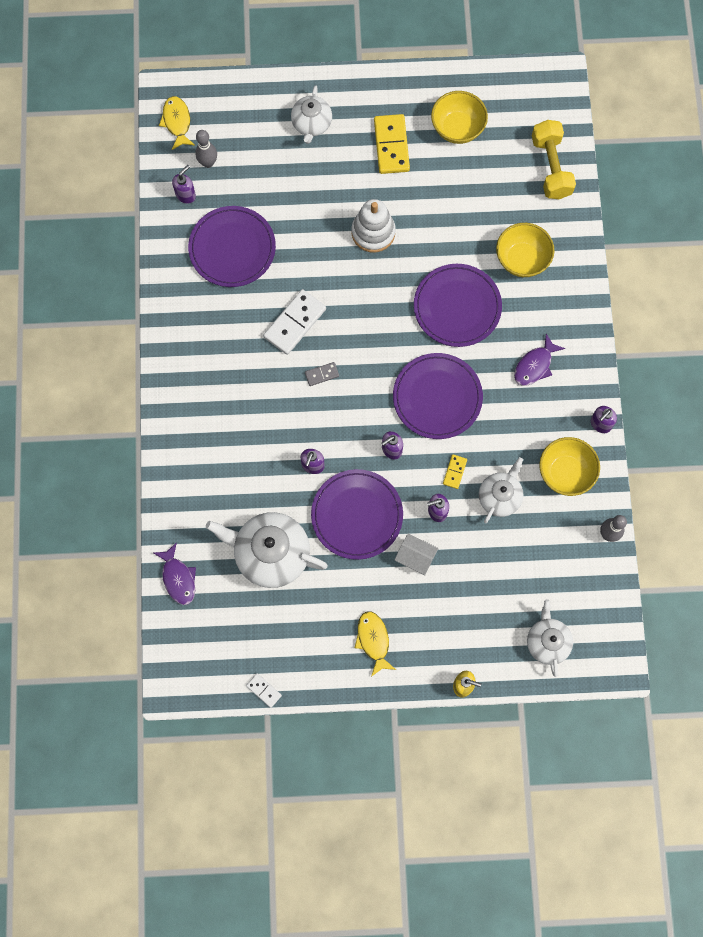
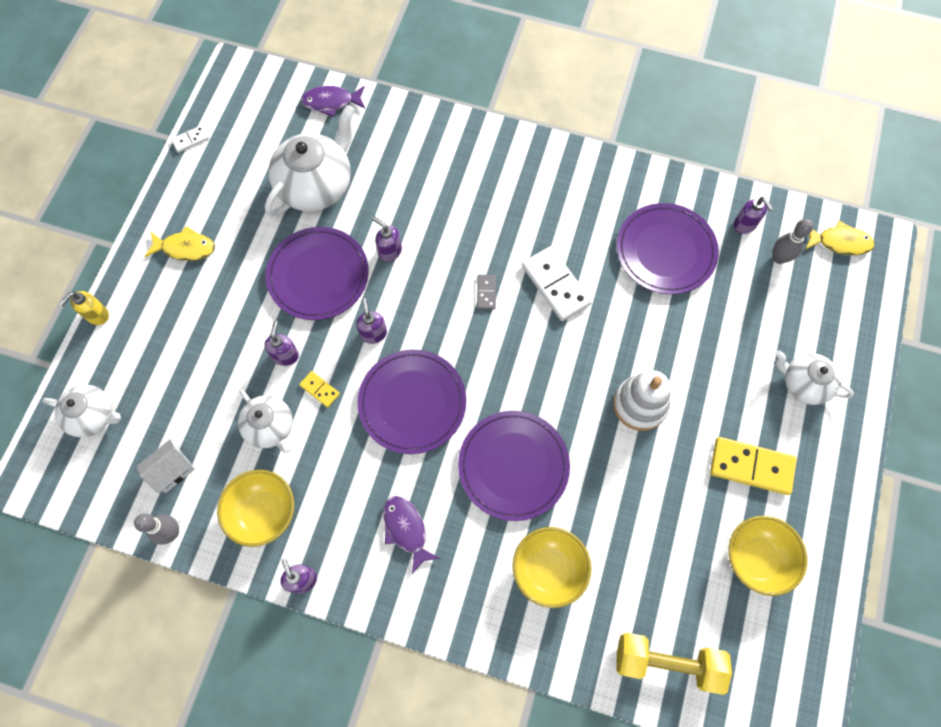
camera: 110 degrees right, 5 degrees down
(415, 557) = (247, 316): white house -> white house (172, 470)

